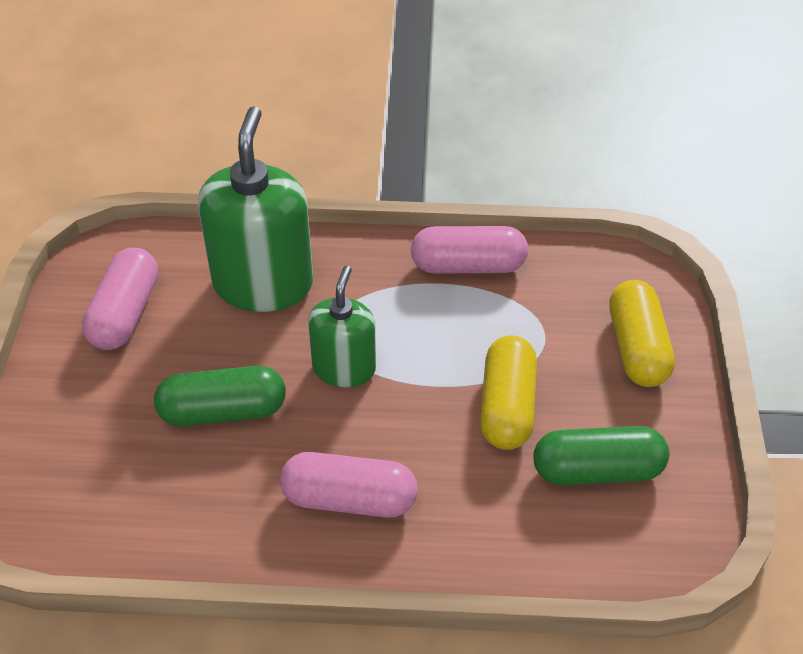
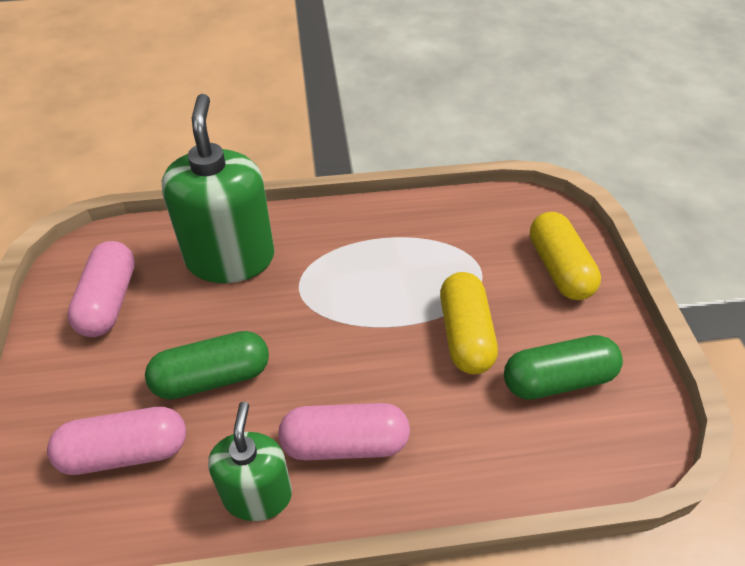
camera: 10 degrees left, 0 degrees up
(344, 368) = (315, 321): green soap dispenser -> green soap dispenser (257, 495)
(468, 266) = (402, 220): pink capsule -> pink capsule (125, 452)

